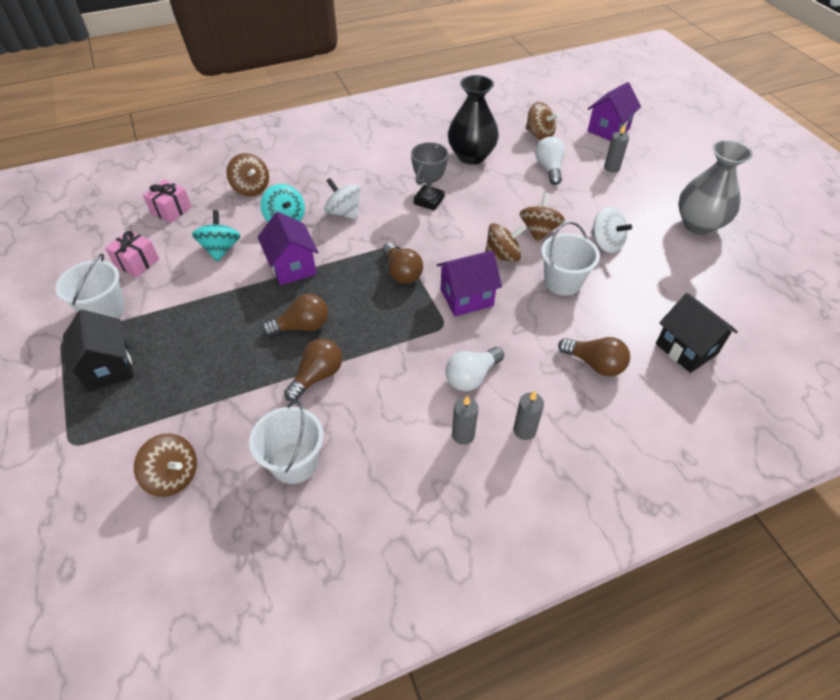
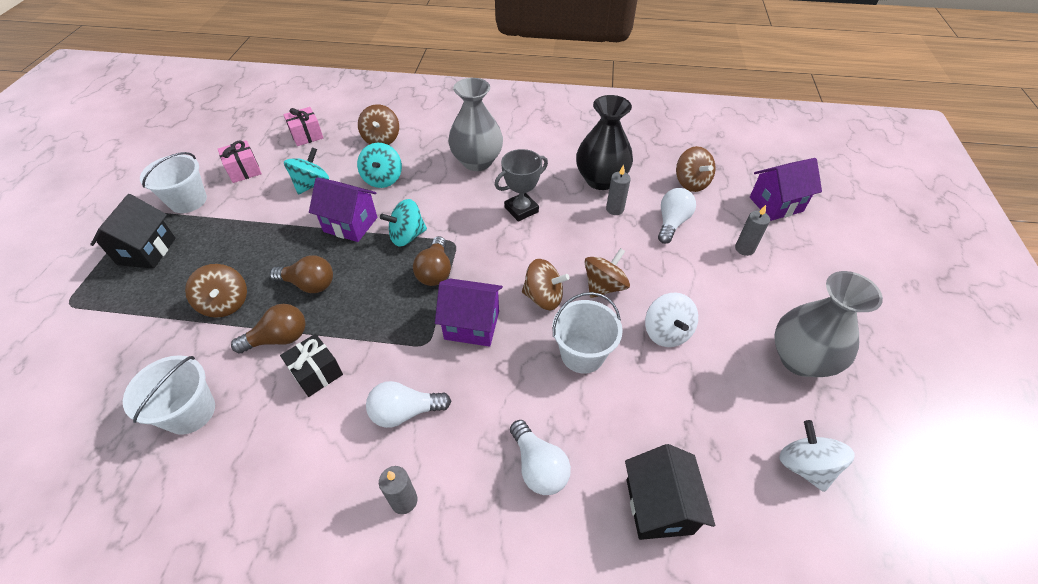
camera: 30 degrees right, 0 degrees up
(173, 476) = (101, 371): brown spinning top -> brown spinning top (225, 303)
(292, 267) = (350, 224): purple house -> purple house turned 75 degrees counterclockwise
(344, 212) = (436, 191): white spinning top -> white spinning top (804, 465)
(352, 256) = (407, 236): none -> turquoise spinning top
(357, 177) = (477, 161): none -> grey vase
(375, 384) = (316, 372): none -> black gift
(463, 435) = (344, 470): grey candle -> grey candle (615, 209)
(594, 364) = (538, 466): brown light bulb -> white light bulb

